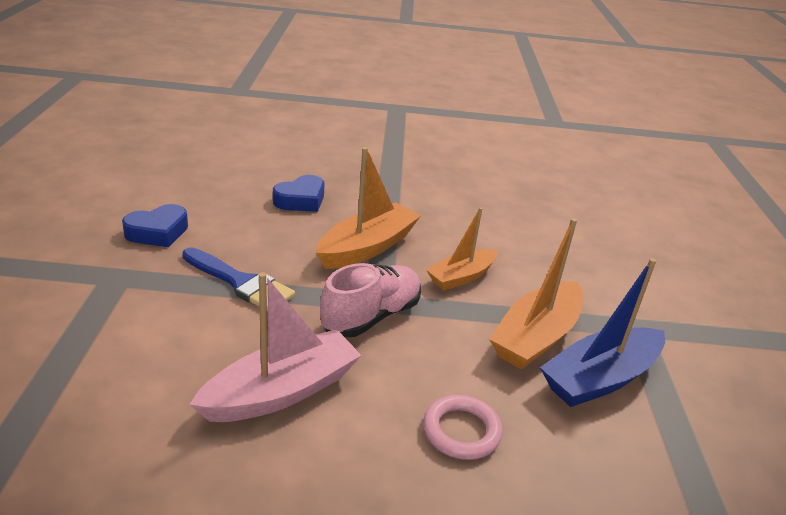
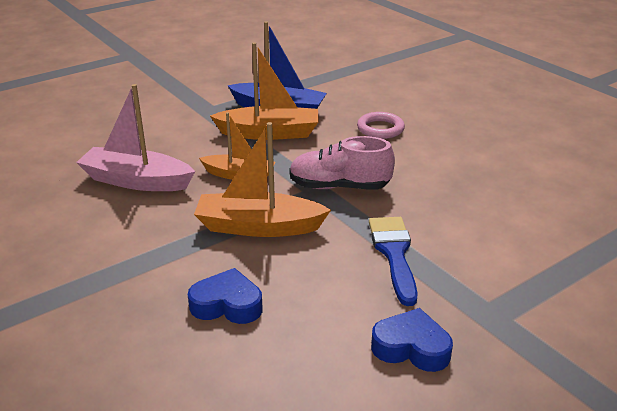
camera: 125 degrees left, 0 degrees up
(281, 391) = (447, 182): pink boat -> pink boat (137, 181)

